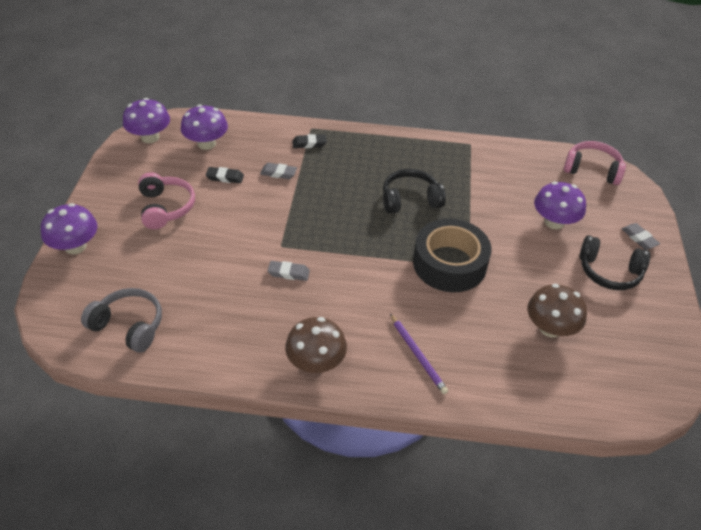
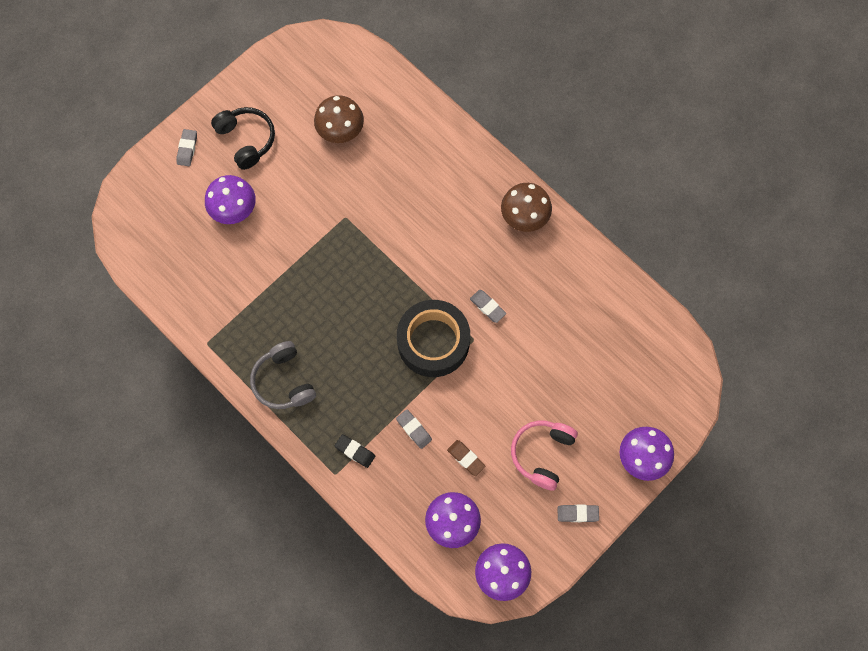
camera: 140 degrees left, 25 degrees up
(112, 190) = (577, 513): none -> grey eraser
(129, 326) = (638, 339): grey headphones -> grey headphones (284, 381)
(225, 177) = (466, 458): black eraser -> brown eraser
(410, 200) = (326, 314): black headphones -> none
(418, 355) = (451, 174): purple pencil -> none
(449, 264) = (357, 229): black tape -> black tape (433, 342)
(592, 170) = (136, 236): pink headphones -> none

